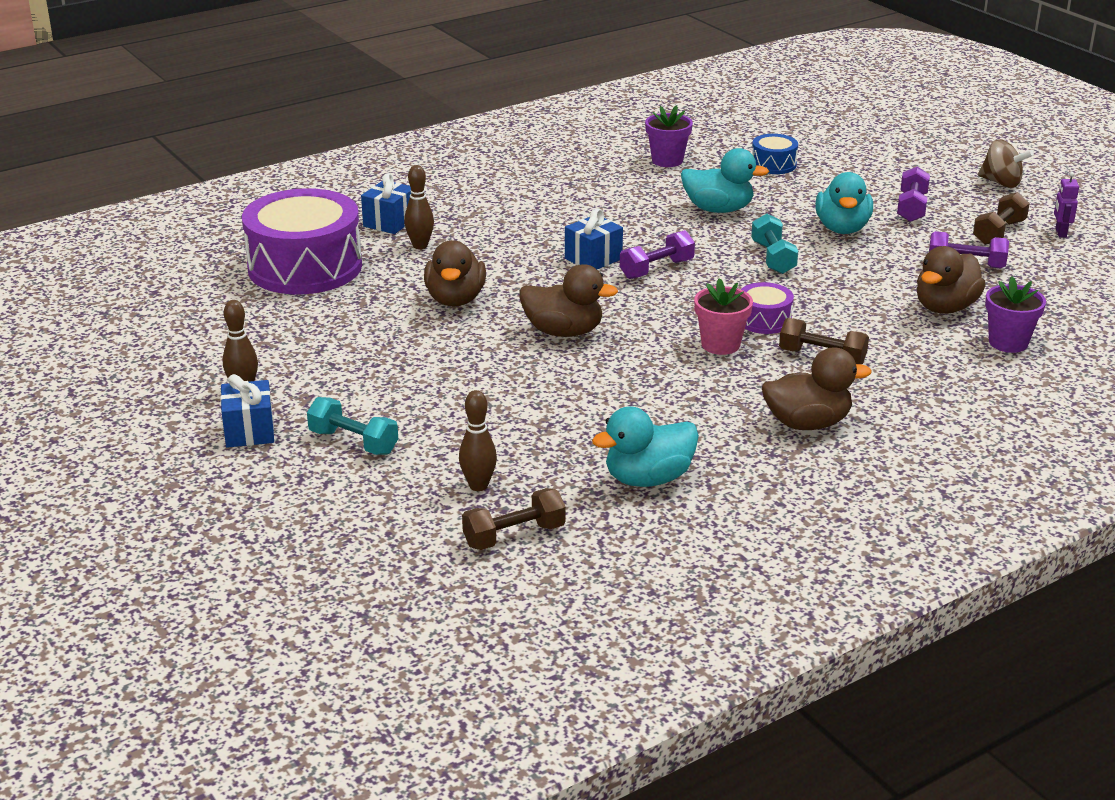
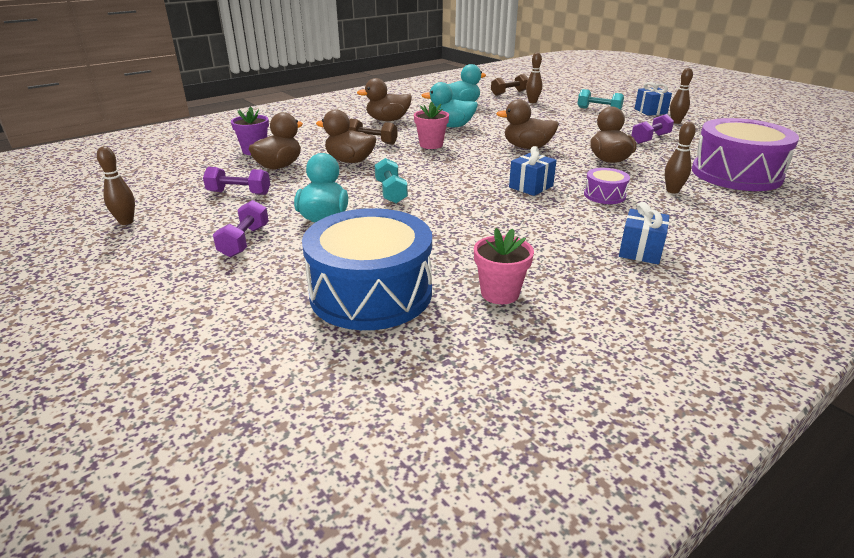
camera: 175 degrees right, 0 degrees up
(390, 222) = (721, 208): blue gift -> blue gift (640, 251)
(656, 269) = (480, 181): purple dumbbell -> purple dumbbell (650, 139)
(667, 160) = (500, 293): purple flower pot -> pink flower pot
(718, 209) = (435, 232): turquoise duck -> turquoise duck (451, 126)
(764, 320) = (403, 156): purple drum -> purple drum (604, 195)
(773, 164) = (371, 293): blue drum -> blue drum, size x2.22
(844, 314) = (350, 161): none -> brown duck
(999, 232) = (183, 220): brown dumbbell -> none
(1001, 183) = (116, 277): brown spinning top -> none
(1060, 232) = (126, 222): purple robot -> brown bowling pin

